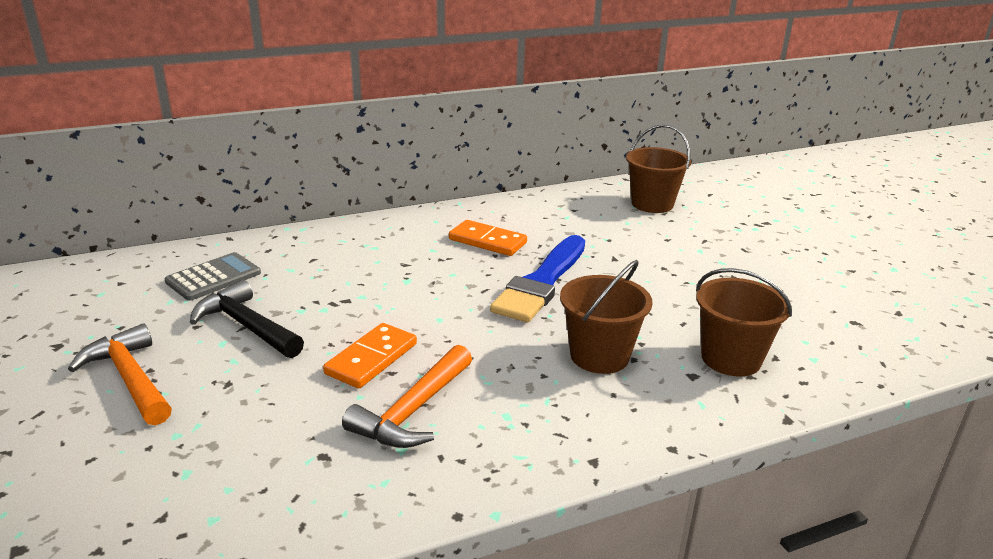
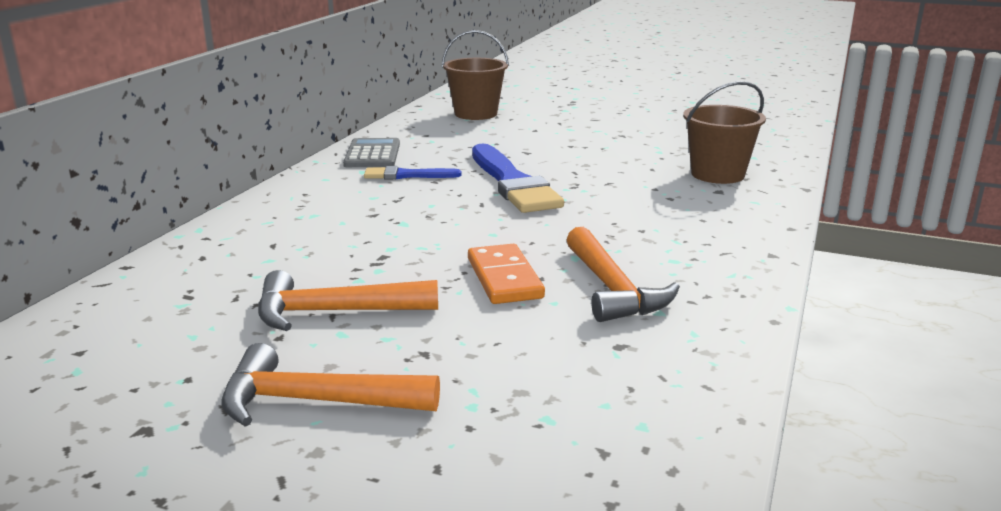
camera: 45 degrees left, 5 degrees down
(213, 277) = (195, 299): grey calculator -> grey calculator (372, 154)
(246, 326) = (334, 312): black hammer -> orange hammer
(487, 241) = (407, 175): orange domino -> blue brush
(599, 356) = (648, 205): brown bucket -> none

